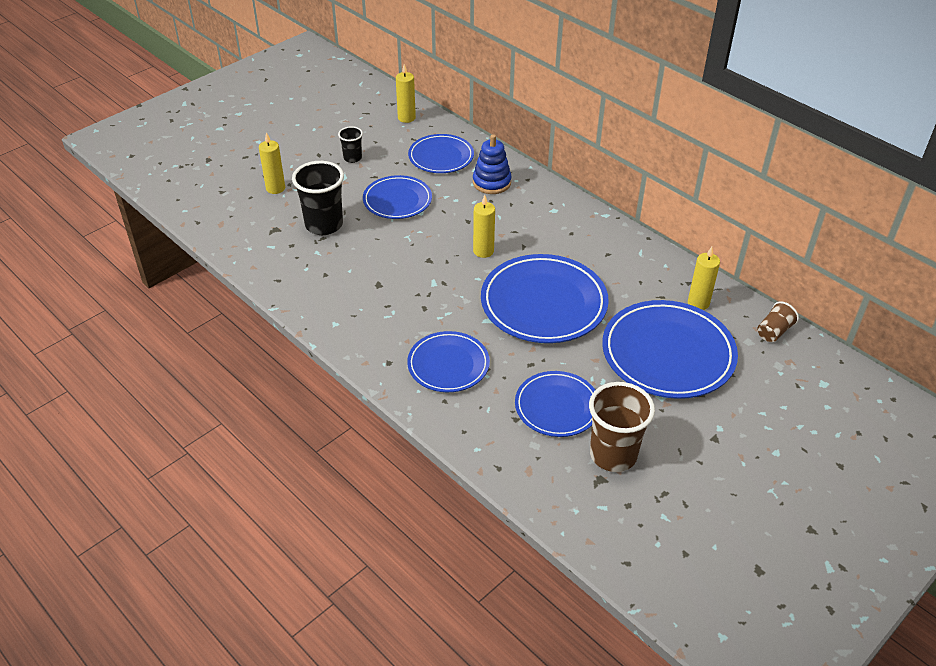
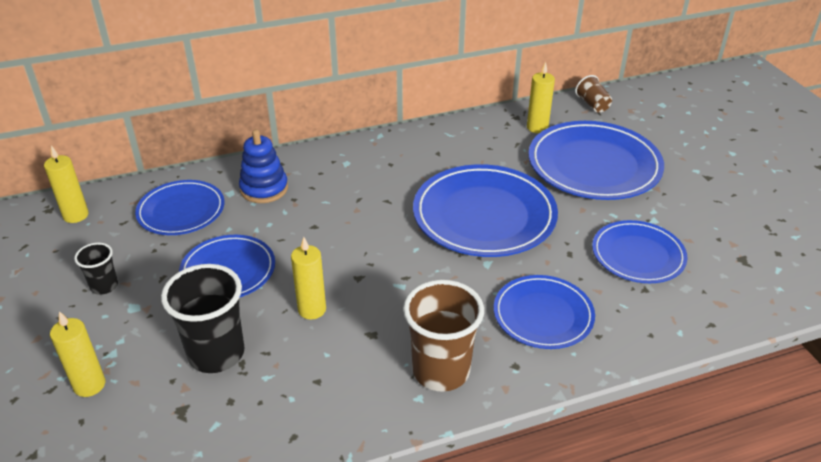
camera: 65 degrees left, 5 degrees down
(483, 251) = (374, 231): yellow candle -> yellow candle (312, 309)
(613, 455) = (713, 241): brown cup -> brown cup (441, 371)

